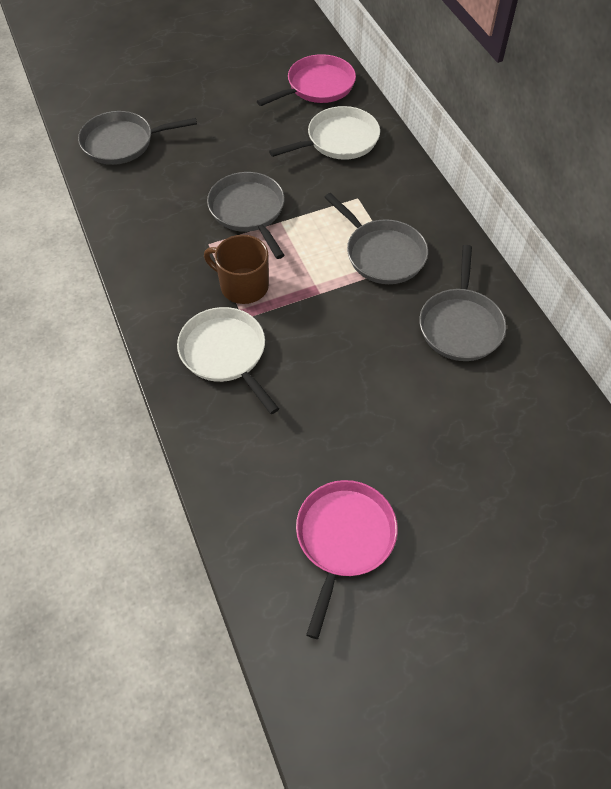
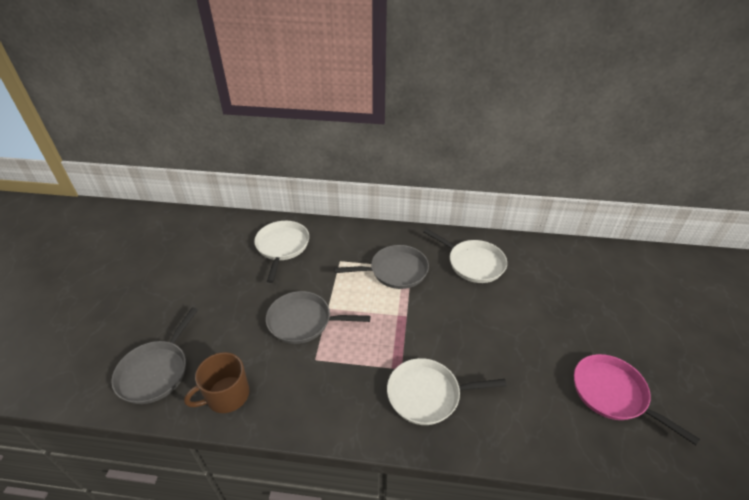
camera: 60 degrees left, 15 degrees down
(243, 285) = (371, 355): brown mug -> brown mug (226, 395)
(317, 86) = (223, 234): pink pan -> none
(460, 325) = (473, 263): grey pan -> white pan

